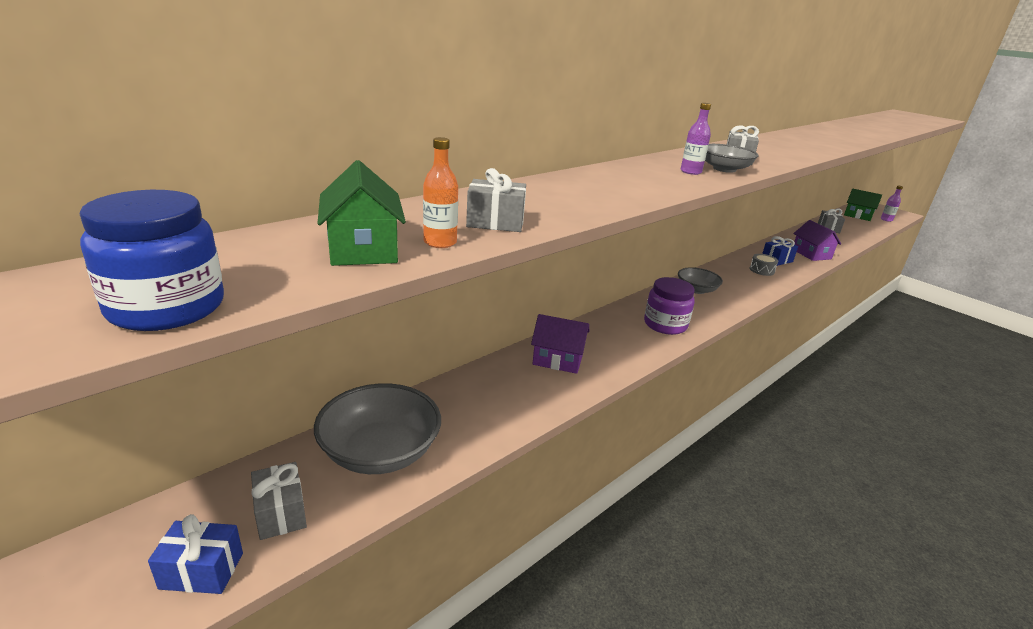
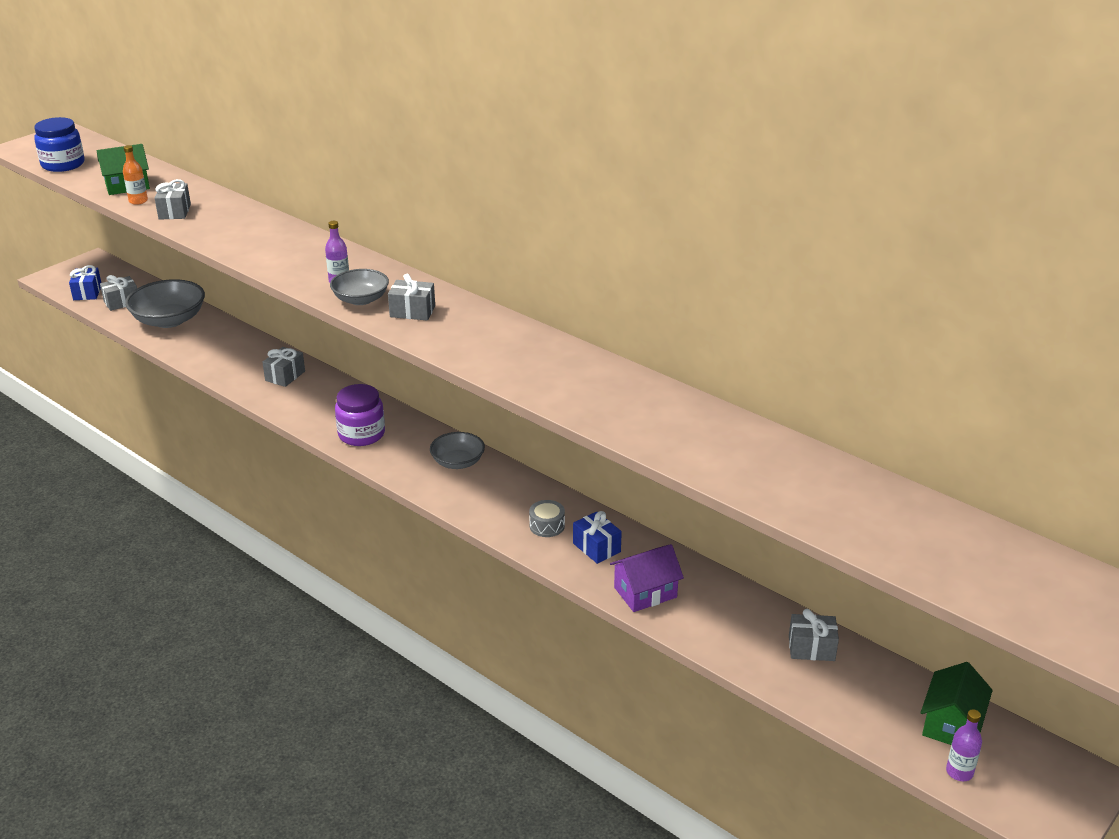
camera: 85 degrees right, 5 degrees up
(558, 359) = (285, 376): purple house -> grey gift

